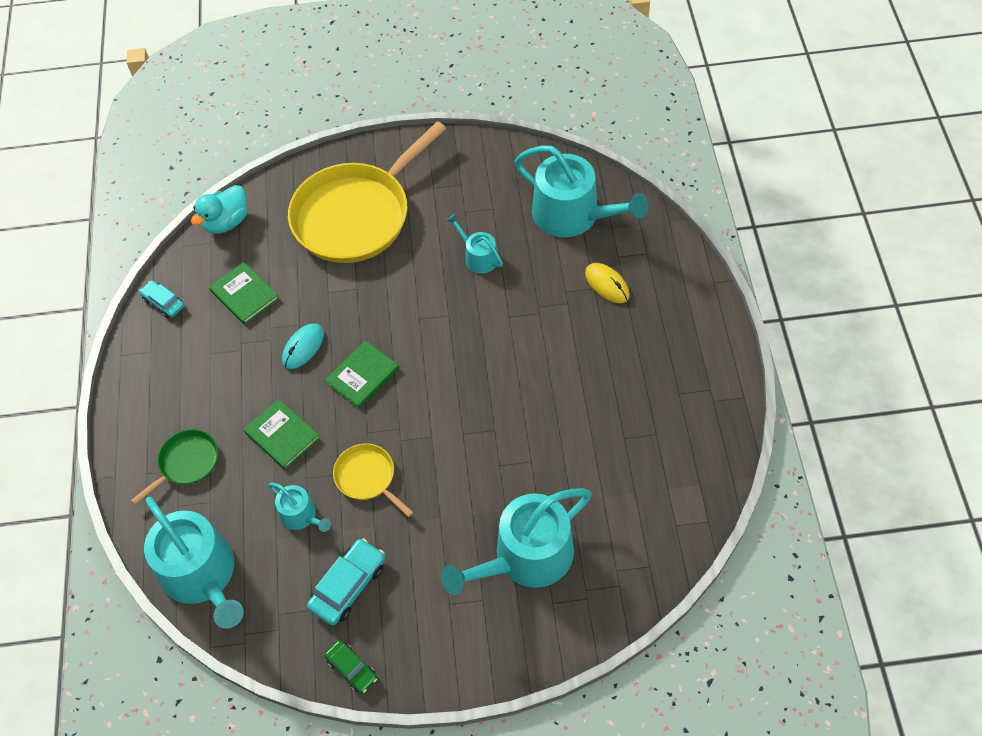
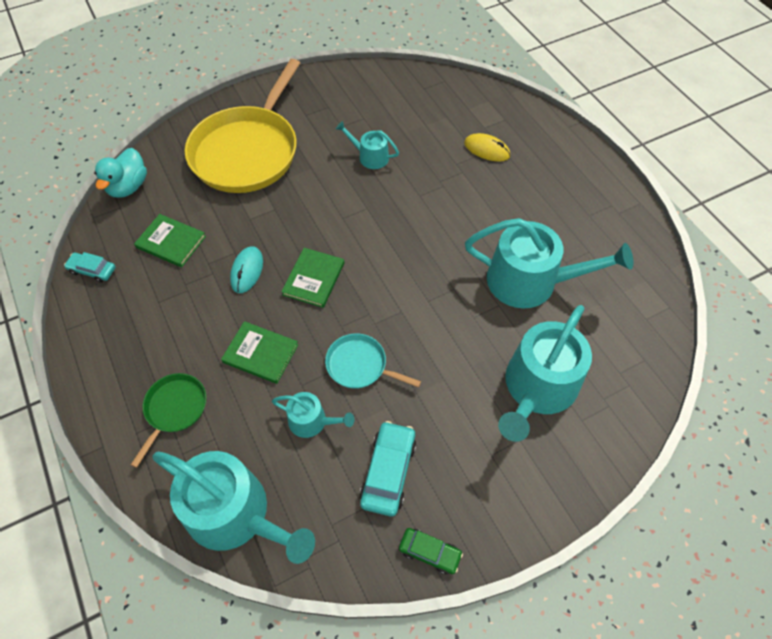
camera: 25 degrees left, 0 degrees up
(367, 477) = (359, 365): yellow pan -> turquoise pan
(573, 215) = (432, 106): turquoise watering can -> turquoise watering can (530, 281)

